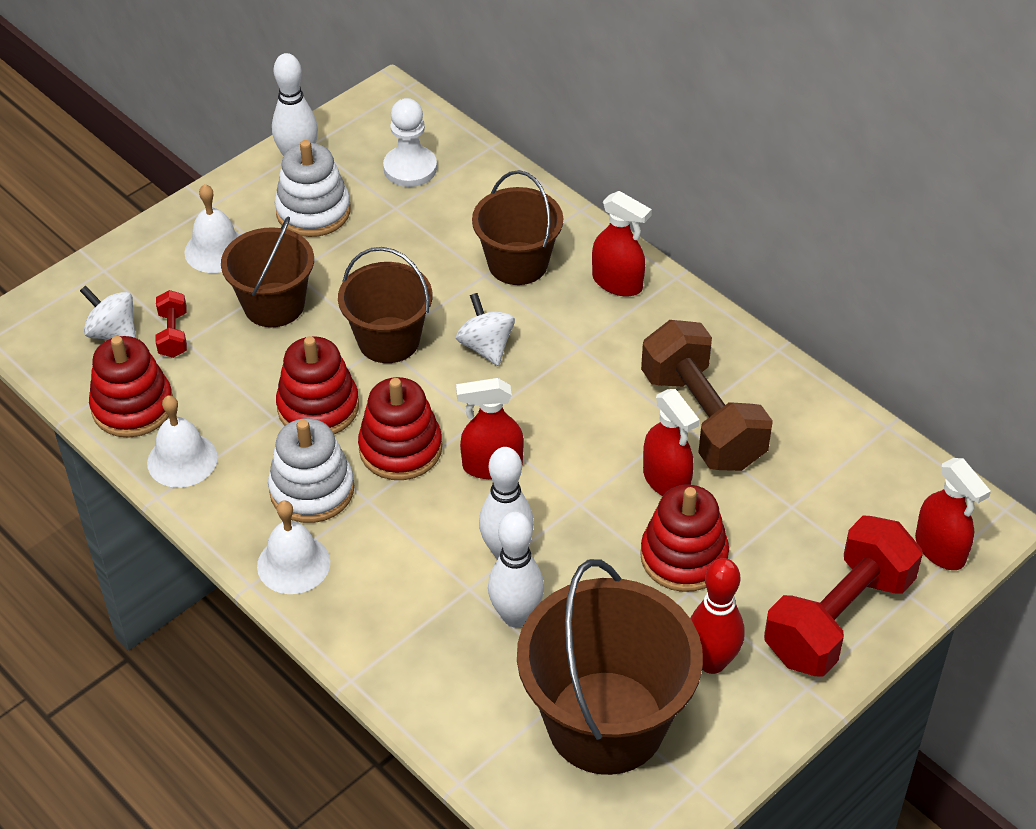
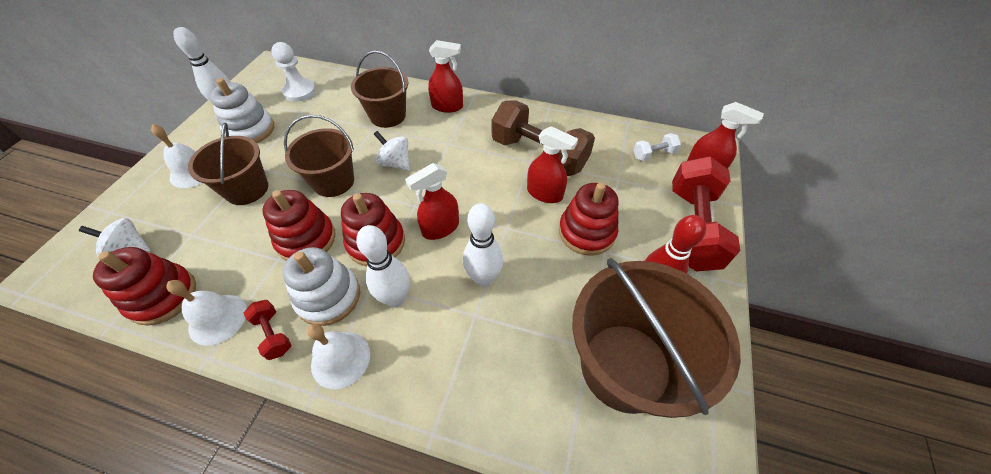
camera: 30 degrees left, 5 degrees up
(173, 334) = (179, 234): red dumbbell -> red dumbbell (273, 334)
(516, 616) = (517, 319): white bowling pin -> white bowling pin (396, 298)
(881, 493) = (653, 154): none -> white dumbbell

